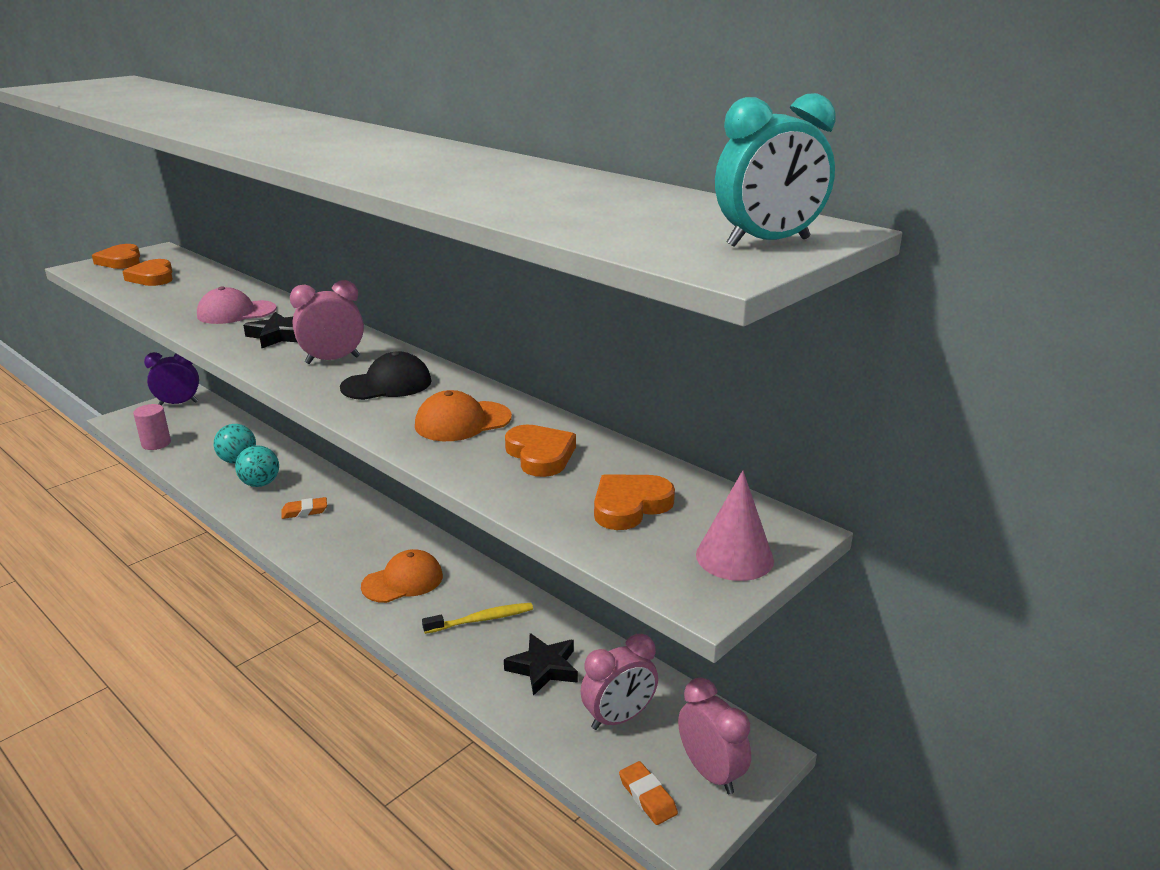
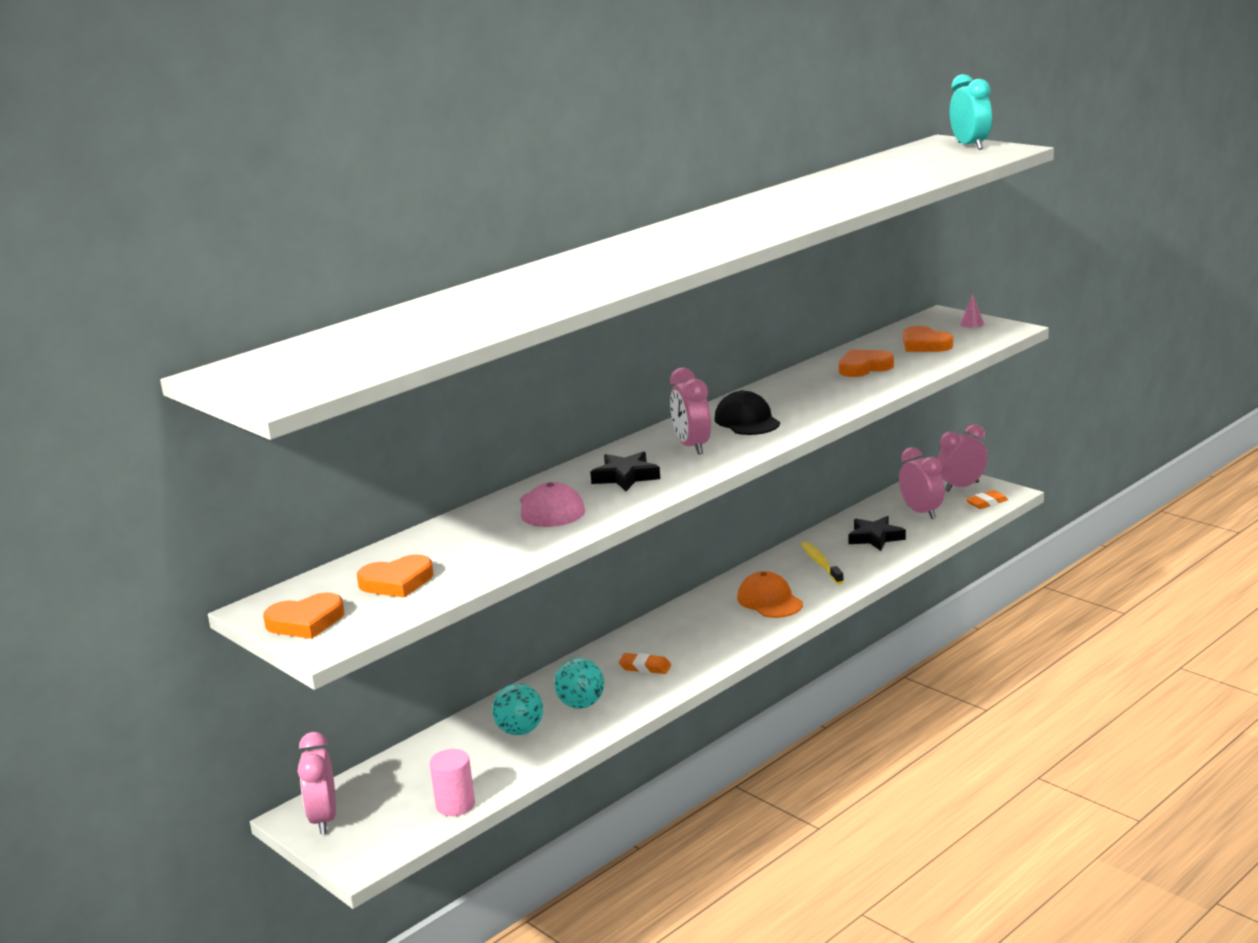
camera: 85 degrees left, 5 degrees down
(178, 403) = (323, 819): purple clock -> pink clock
(304, 511) = (645, 667): orange eraser -> orange eraser turned 60 degrees counterclockwise
(462, 422) = (815, 391): orange cap -> none
(734, 557) = (972, 324): pink cone -> pink cone, size x0.56

